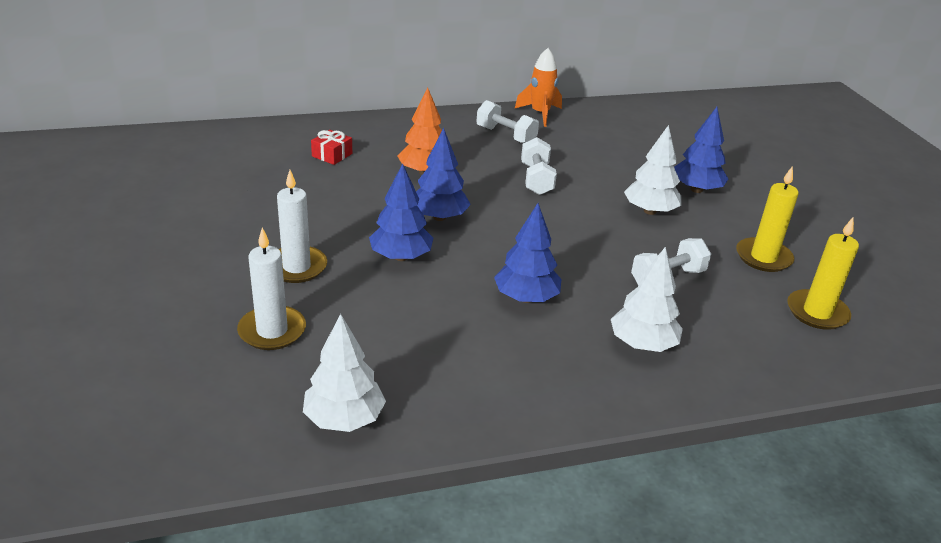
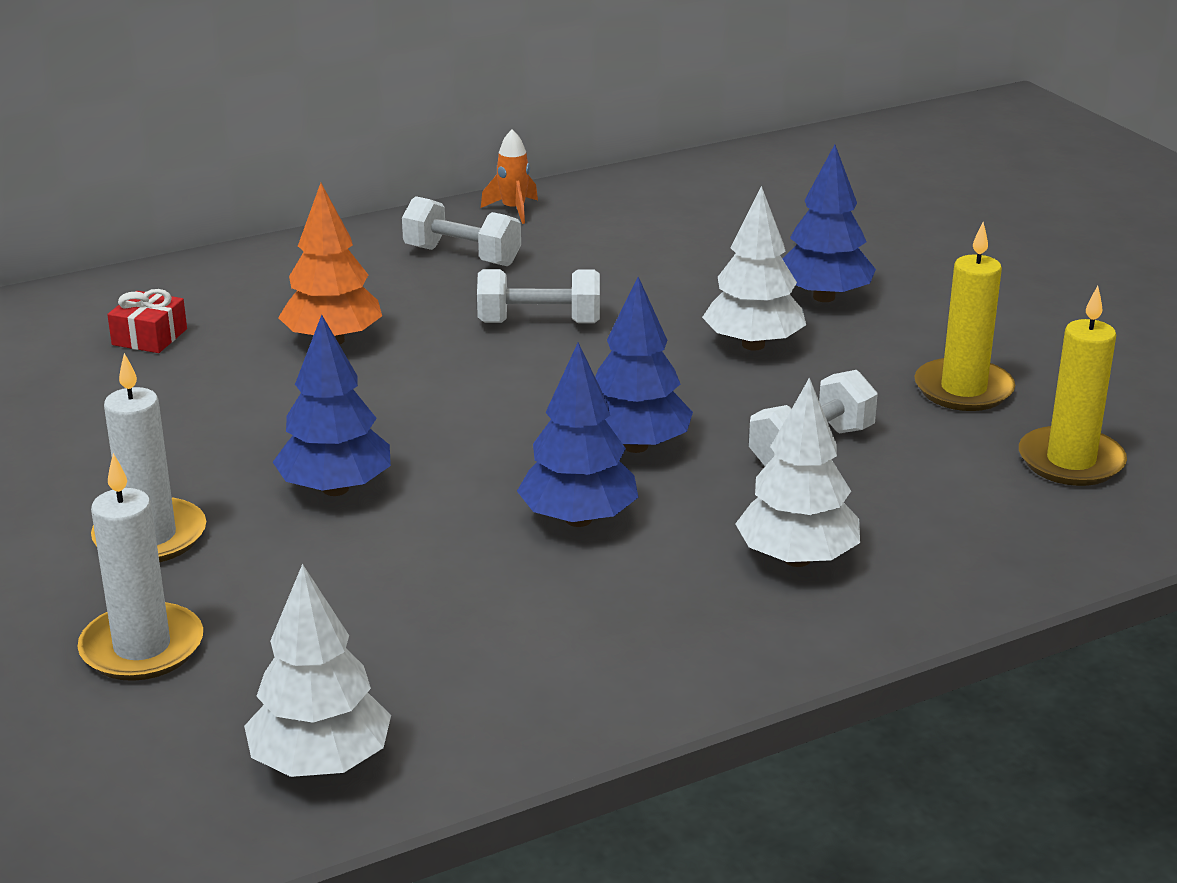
camera: 10 degrees left, 5 degrees down
(439, 217) = (384, 412): blue tree -> blue tree (635, 446)
(536, 179) = (539, 323): white dumbbell -> white dumbbell turned 75 degrees counterclockwise
(540, 114) = (513, 210): orange rocket -> orange rocket, size x0.66

